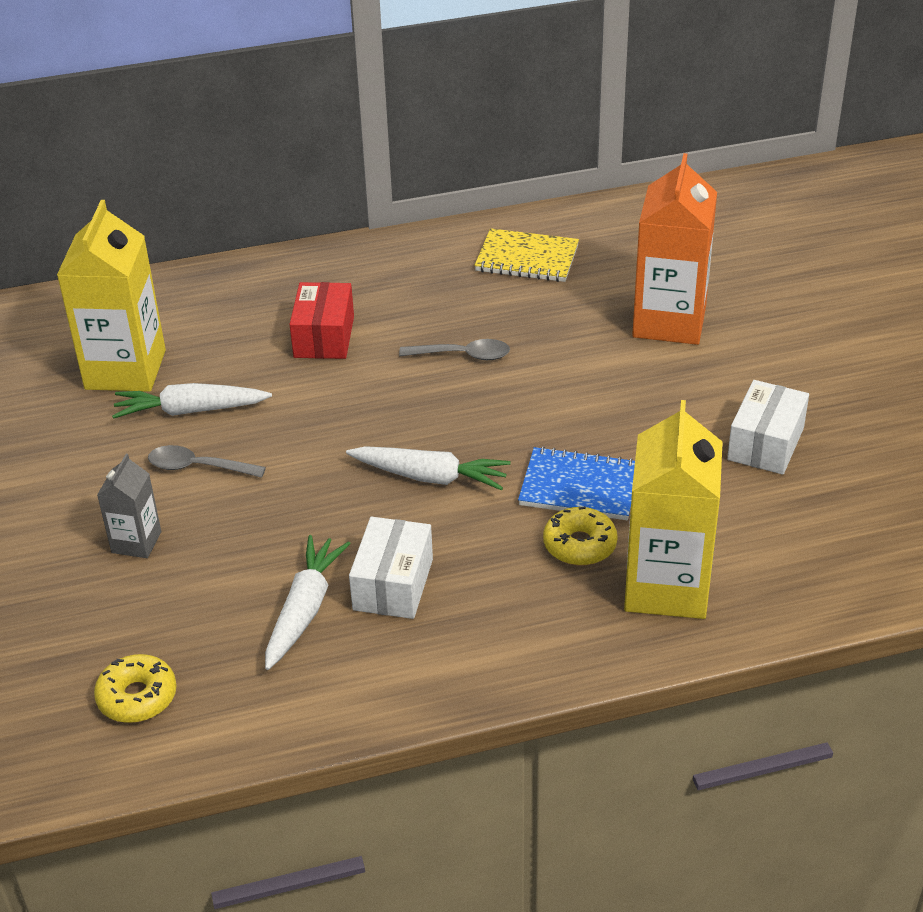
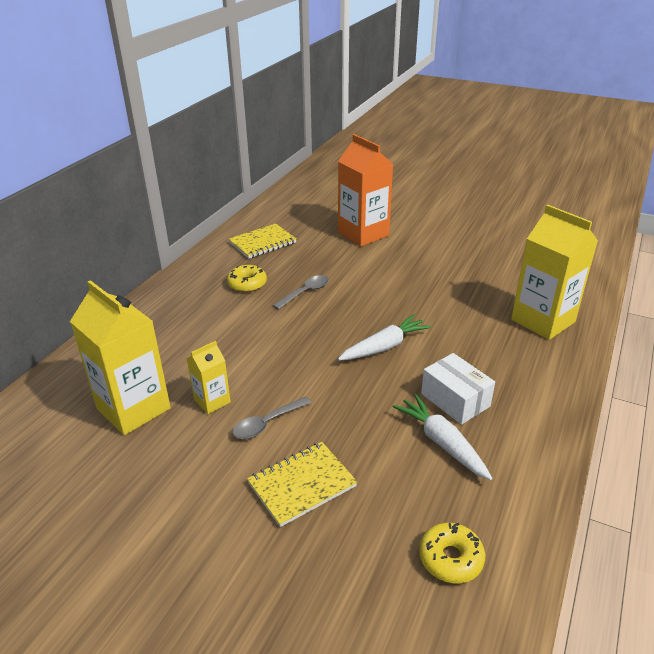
camera: 50 degrees left, 5 degrees down
(136, 542) = (302, 485): grey carton -> yellow notebook
(190, 411) = (212, 401): white carrot -> yellow carton
(324, 337) = (224, 324): red box -> none
(579, 487) = (446, 309): blue notebook -> none
(579, 545) = (488, 329): yellow donut -> yellow donut (247, 284)
(766, 444) = (475, 253): white box -> none

